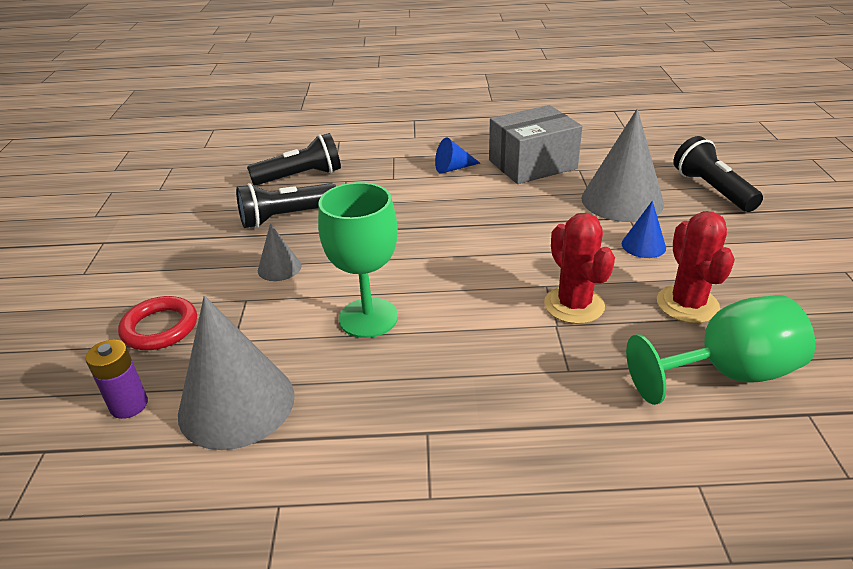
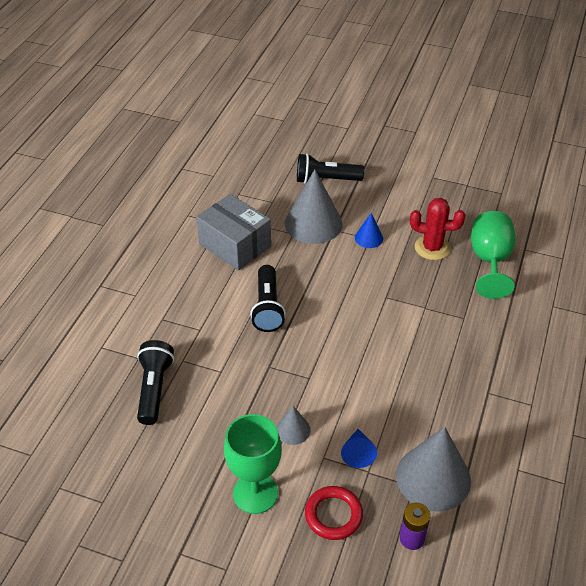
camera: 70 degrees left, 10 degrees up
(286, 217) = (220, 412): black flashlight -> black flashlight (267, 307)
(368, 318) = (378, 392): green goblet -> green goblet (255, 493)
(453, 168) = (209, 289): blue cone -> blue cone (358, 453)
(532, 164) = (235, 245): grey box -> grey box turned 45 degrees counterclockwise
(574, 305) = (411, 293): red cactus -> none

